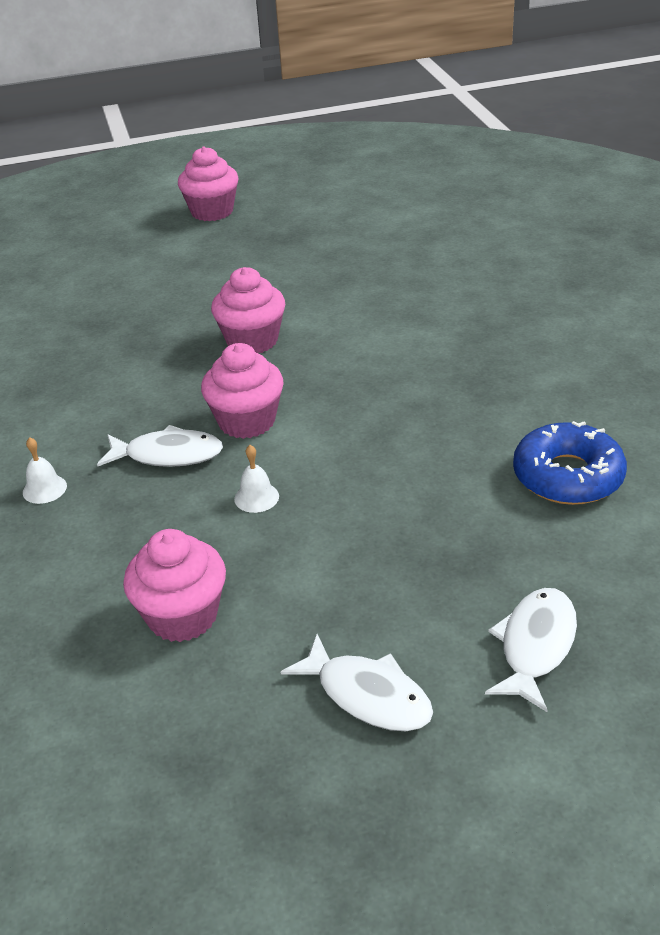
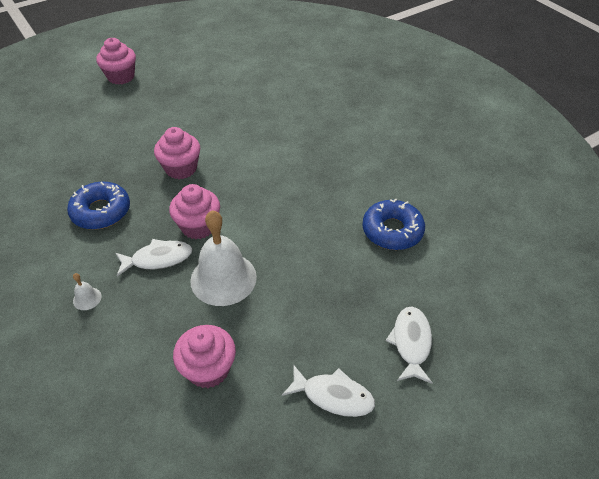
camera: 20 degrees left, 10 degrees up
(111, 381) = (101, 211): none -> blue donut
(256, 497) = (223, 278): white bell -> white bell, size x2.44

